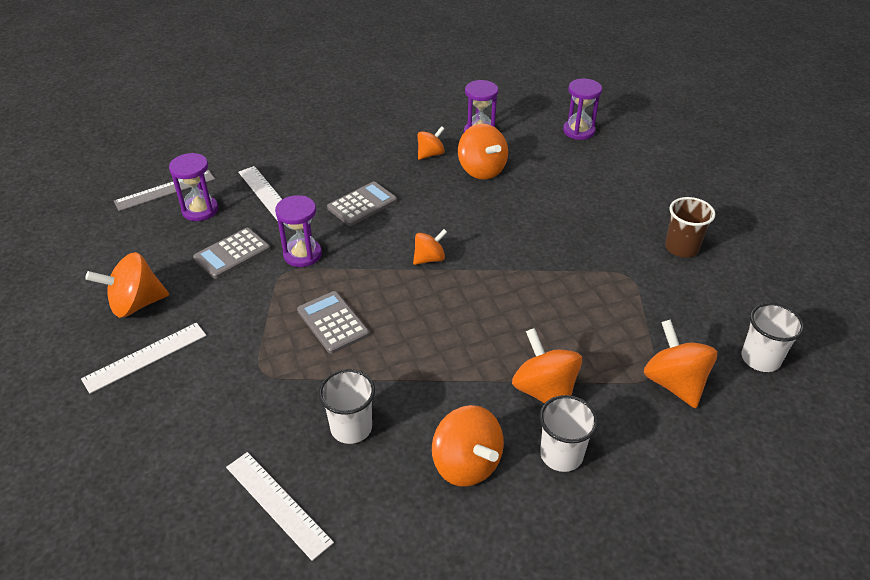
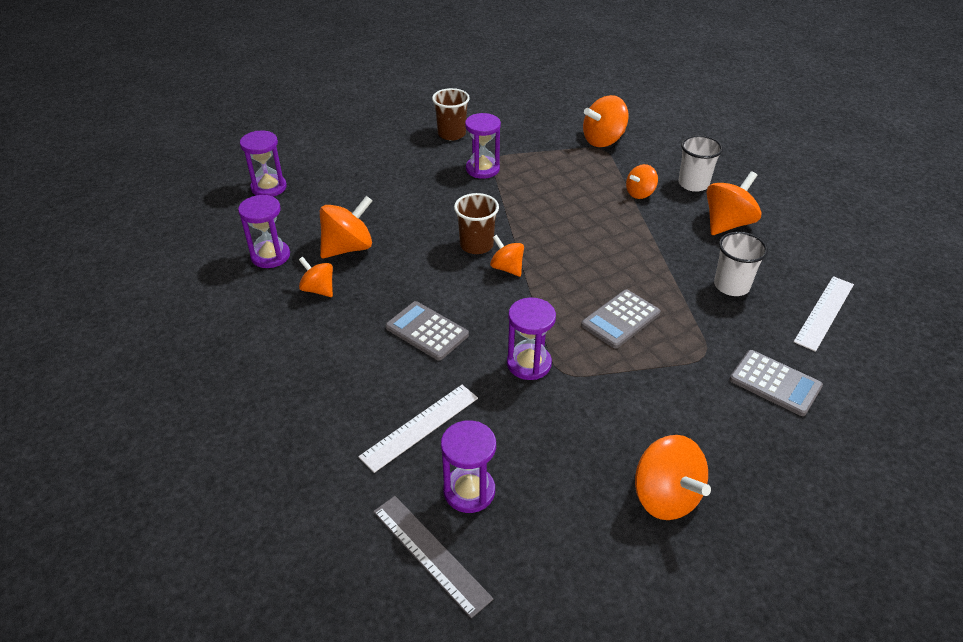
camera: 100 degrees left, 0 degrees up
(145, 357) = (735, 456): white ruler -> none
(232, 253) = (546, 428): grey calculator -> grey calculator (775, 383)
(469, 243) = (476, 245): none -> brown cup
(544, 391) = (640, 193): orange spinning top -> orange spinning top, size x0.61
(605, 263) = (482, 169): none -> purple hourglass
(760, 359) = (564, 108): white cup -> none

